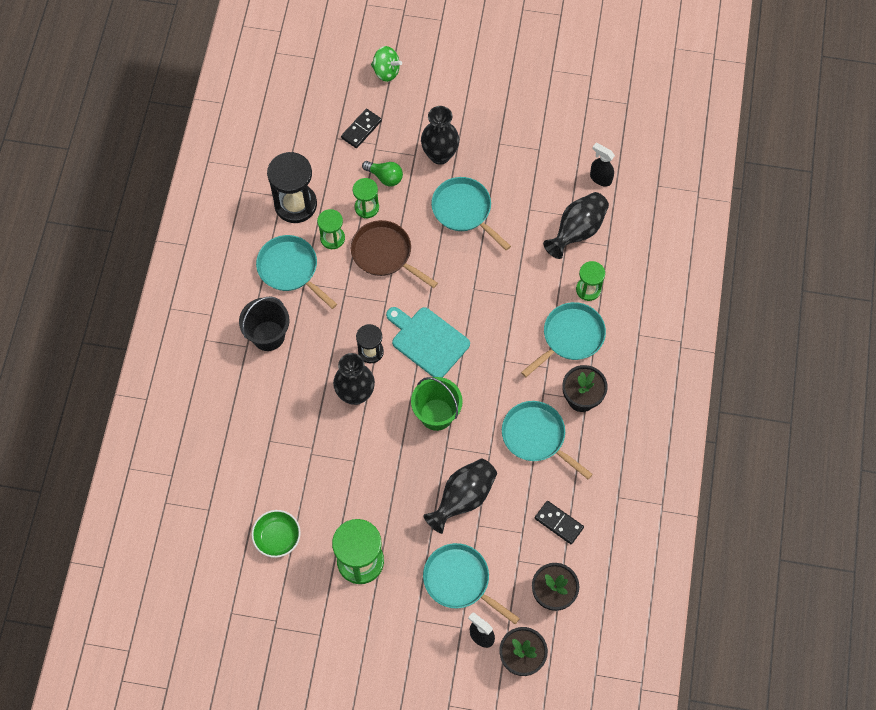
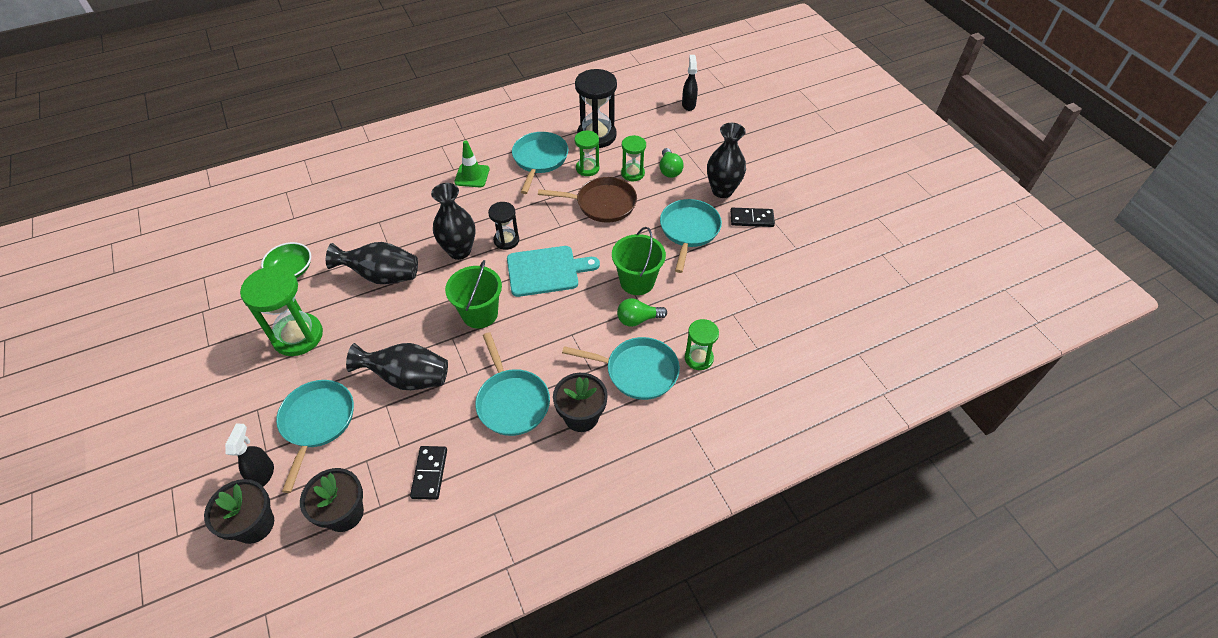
camera: 55 degrees right, 15 degrees down
(268, 335) = (472, 176): black bucket -> green traffic cone
(361, 129) = (695, 137): black domino -> black domino (751, 219)
(384, 254) = (602, 204): brown pan -> brown pan turned 90 degrees clockwise
(386, 71) = (758, 126): green spinning top -> none
(427, 341) = (546, 271): turquoise cutting board -> turquoise cutting board turned 75 degrees clockwise
(488, 283) = (637, 281): none -> green bucket
(524, 306) = (638, 319): none -> green light bulb
(536, 437) = (512, 402): turquoise pan -> turquoise pan turned 150 degrees clockwise
(577, 231) = (748, 317): black vase -> black vase (382, 276)
(600, 178) = (817, 305): black spray bottle -> black spray bottle (688, 104)

